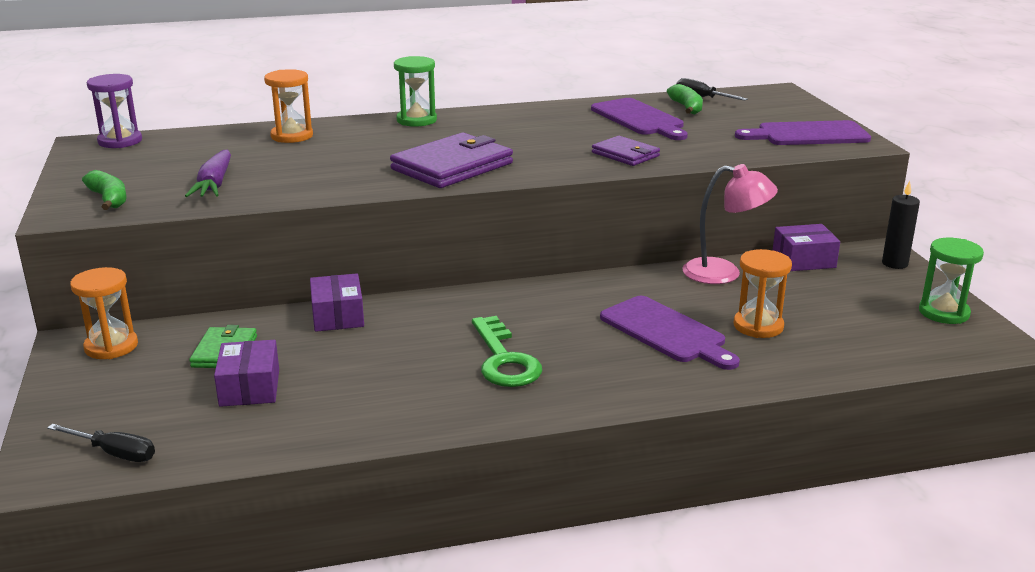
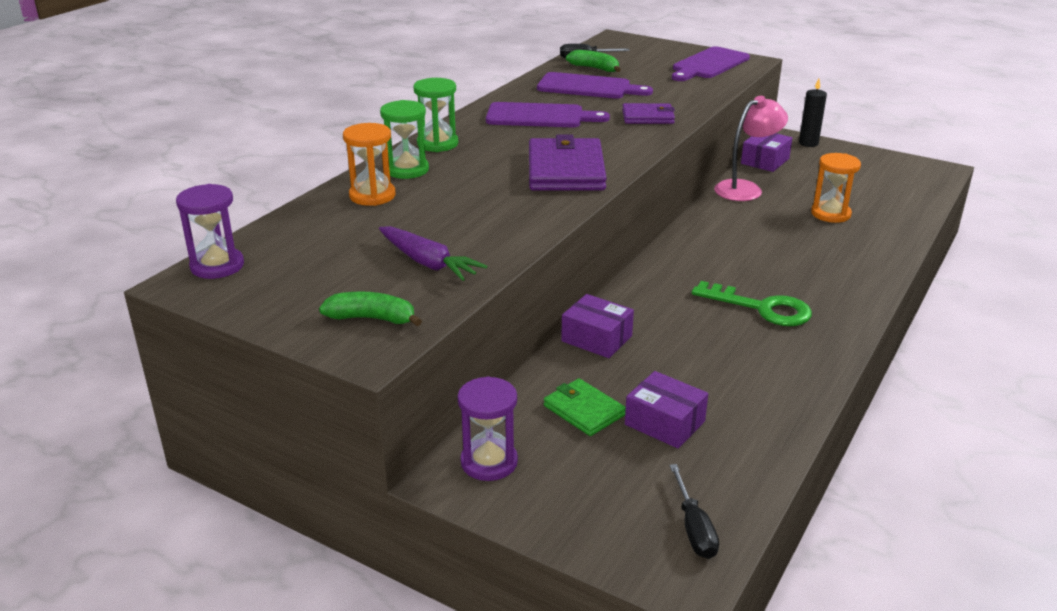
camera: 45 degrees left, 5 degrees up
(111, 346) = (489, 462): orange hourglass -> purple hourglass
(114, 453) = (694, 528): black screwdriver -> black screwdriver turned 105 degrees clockwise
(666, 332) = (799, 242): purple cutting board -> purple cutting board (540, 116)
(943, 313) = (885, 163): green hourglass -> green hourglass (407, 170)

